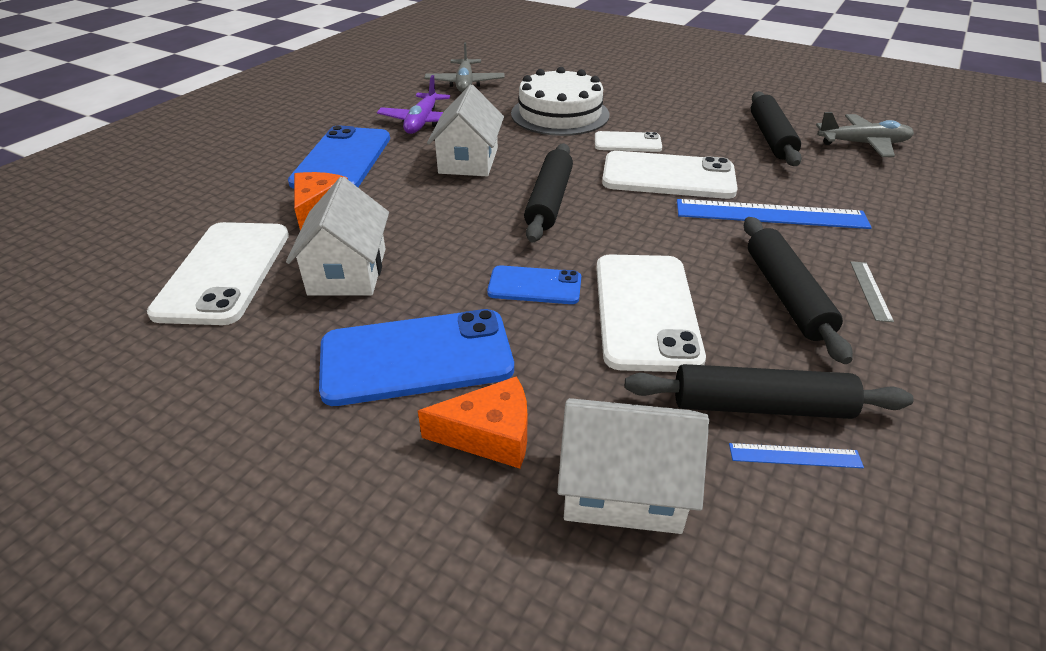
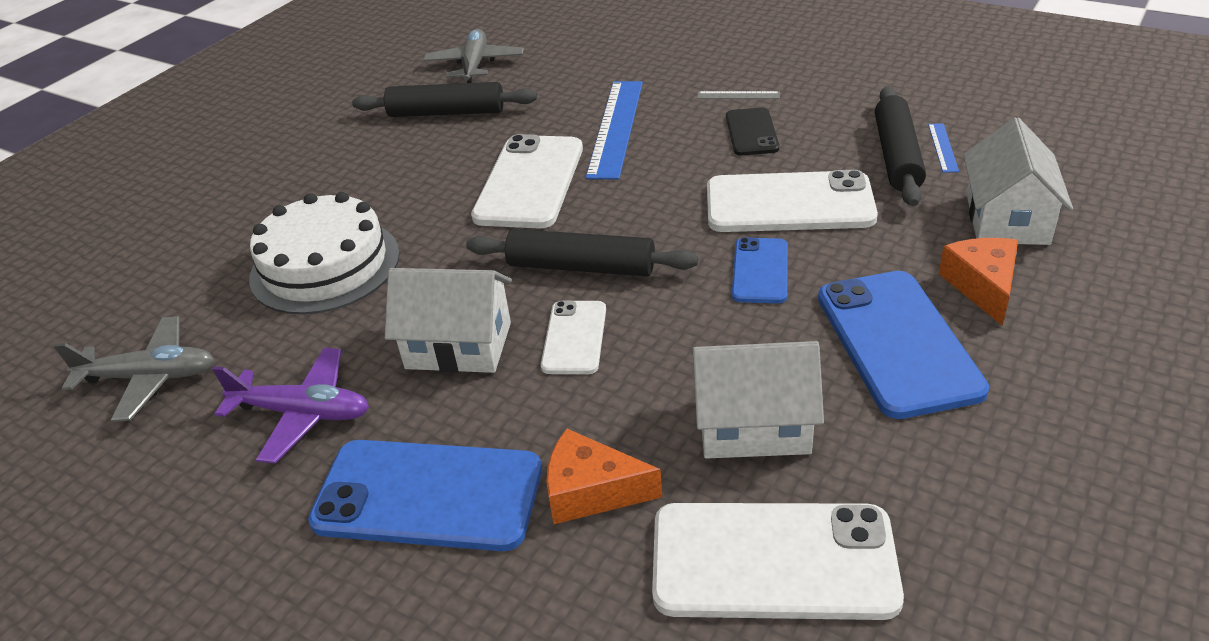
camera: 85 degrees left, 0 degrees up
(627, 142) = (434, 208): white phone -> white phone (574, 337)
(786, 295) = (751, 132): black rolling pin -> black phone

